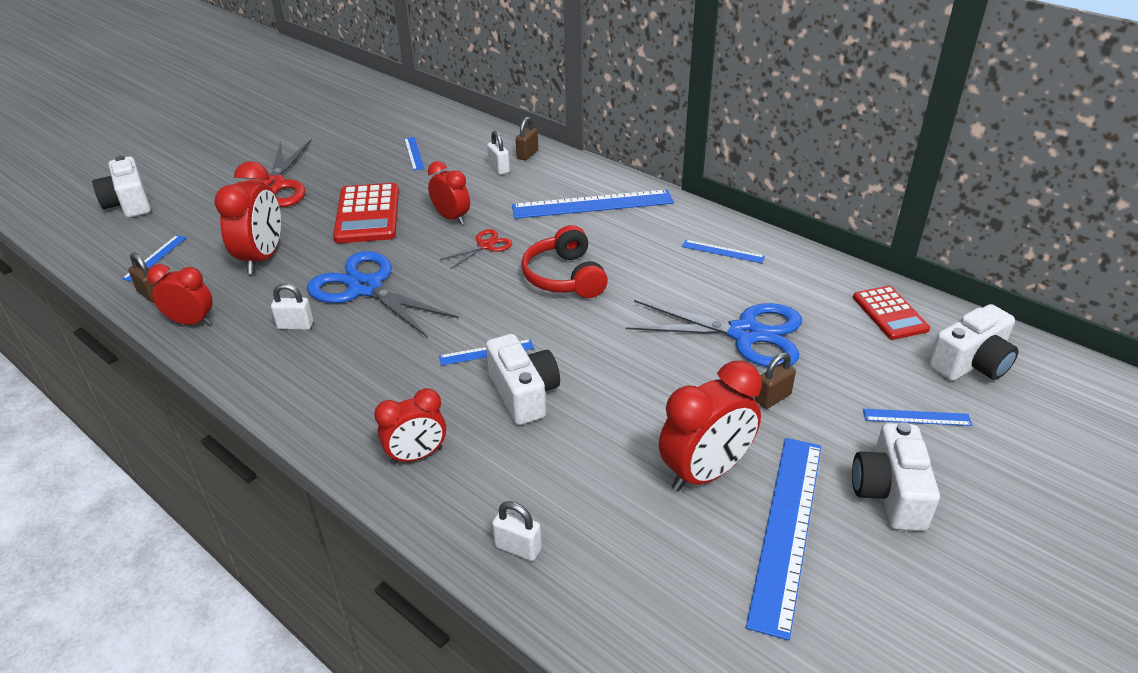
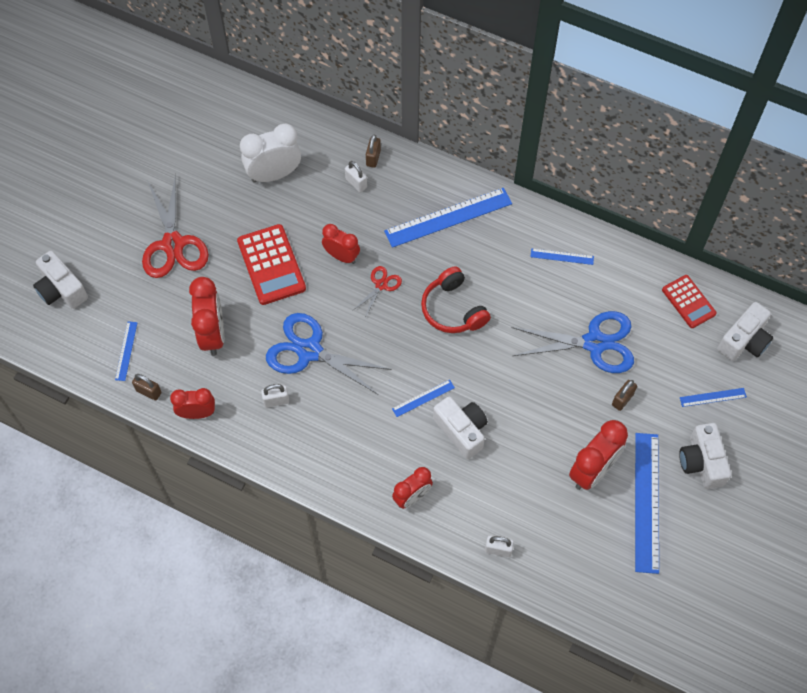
camera: 15 degrees left, 25 degrees up
(414, 153) = (274, 174): blue ruler -> white clock

